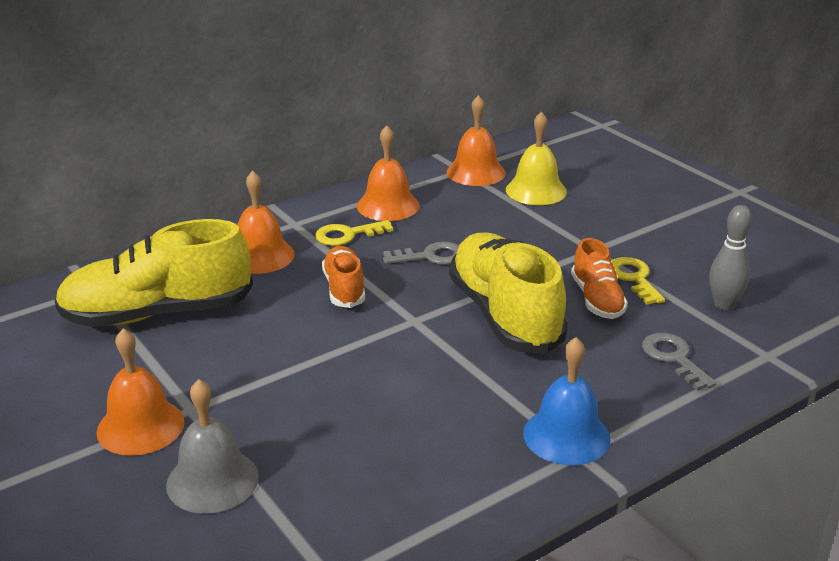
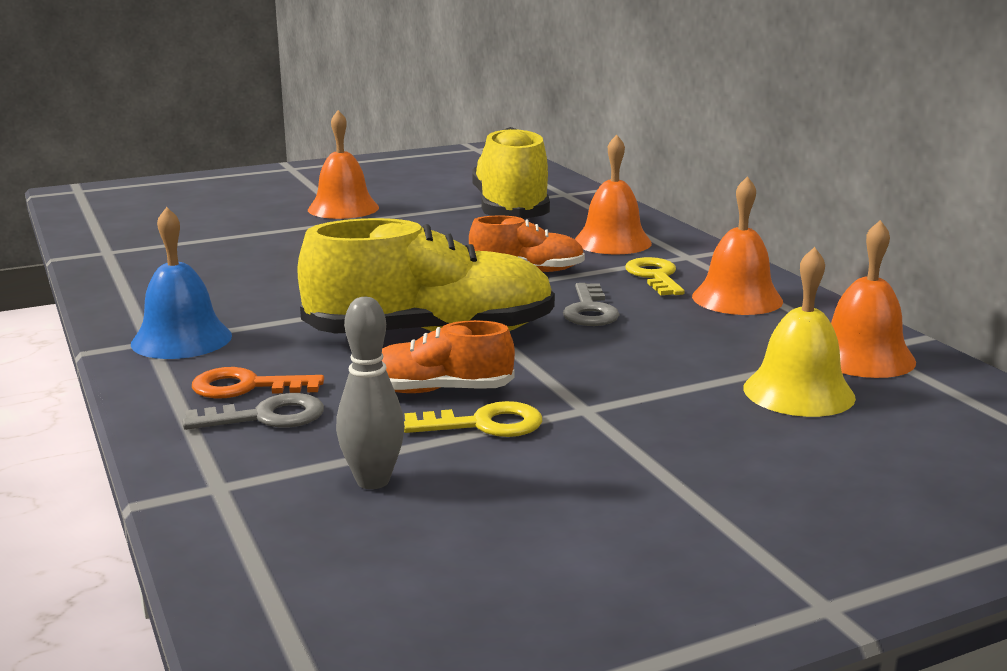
camera: 100 degrees right, 10 degrees down
(212, 480) = (256, 225): grey bell -> none
(635, 378) = (246, 387): none -> orange key

